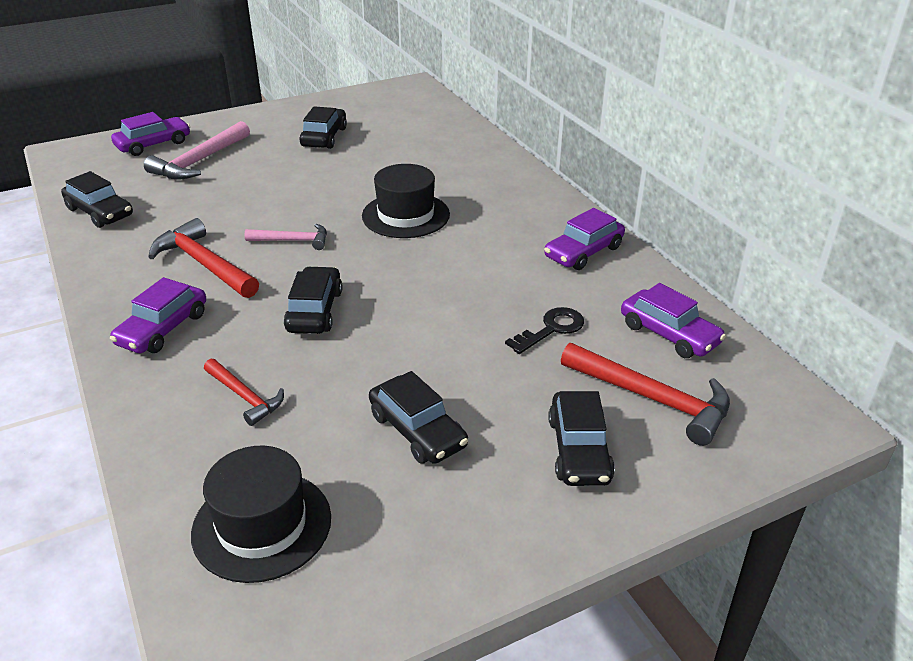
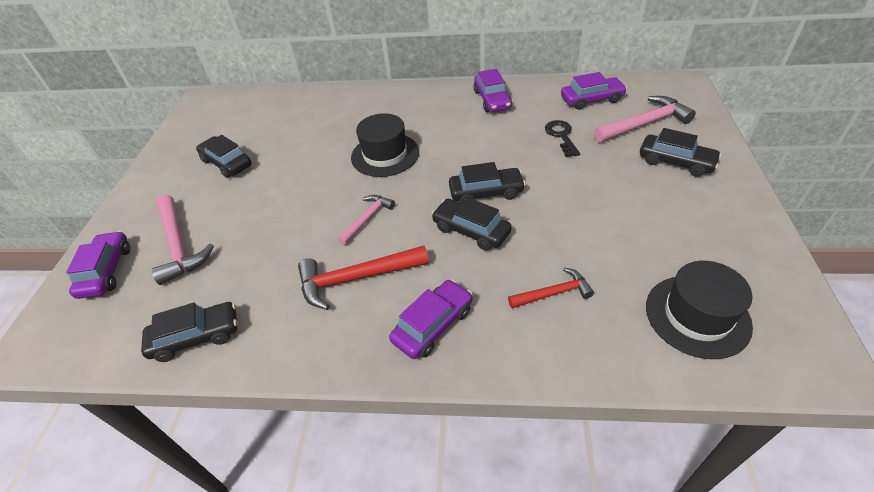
camera: 55 degrees left, 10 degrees up
(163, 329) = (433, 325): purple car -> purple car turned 105 degrees counterclockwise
(417, 430) = (631, 218): black car -> black car (486, 192)
(653, 399) = (644, 124): red hammer -> pink hammer

